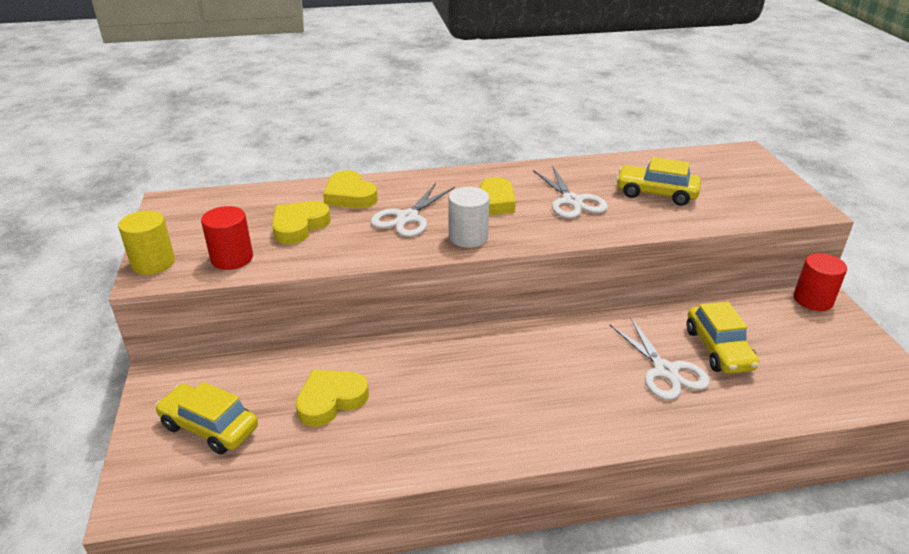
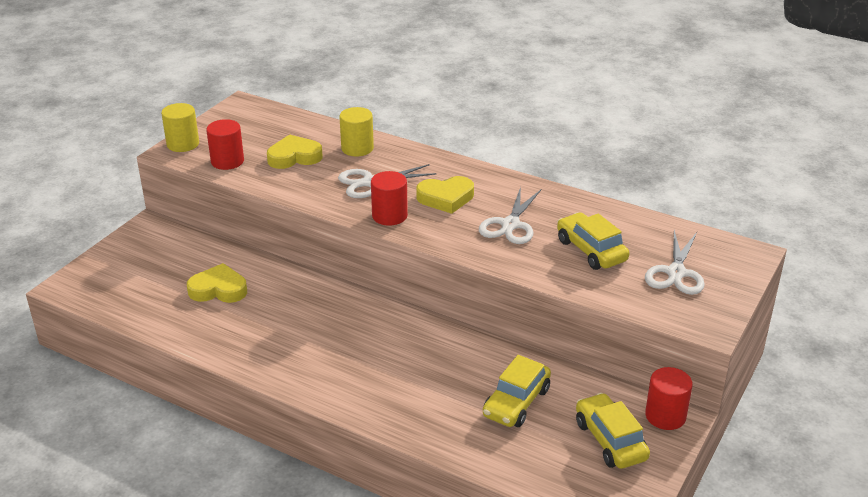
camera: 40 degrees right, 0 degrees up
(209, 427) = (140, 268): yellow car -> yellow car (610, 440)
(349, 195) = (357, 148): yellow heart -> yellow cylinder
(468, 237) = (389, 216): white cylinder -> red cylinder
(666, 371) = (451, 393): white scissors -> white scissors (676, 273)

